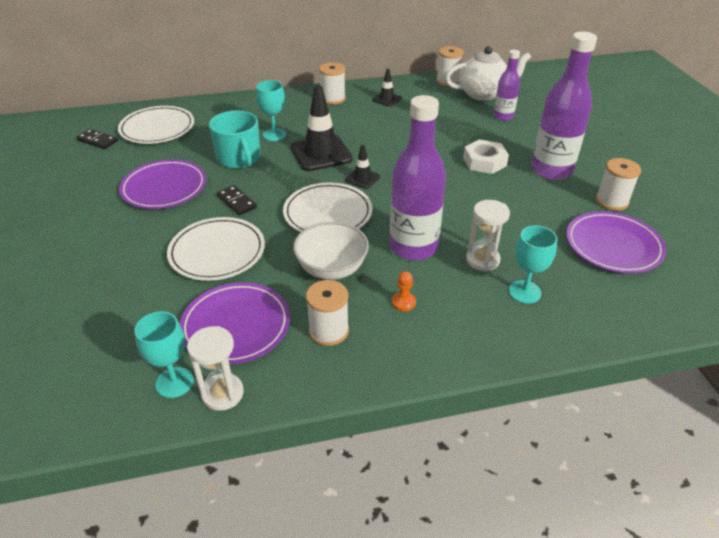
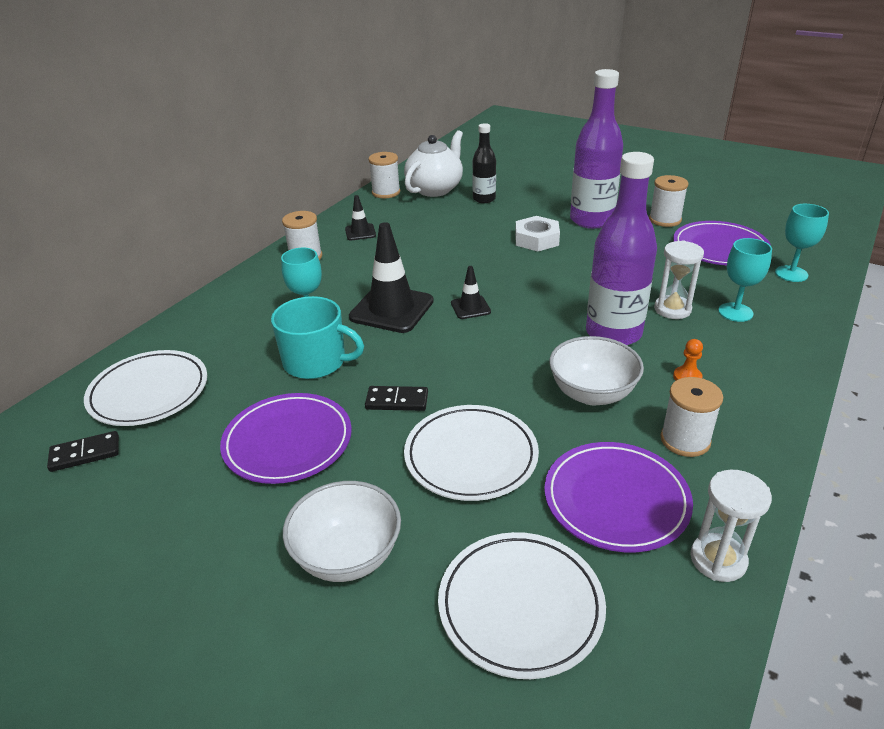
camera: 45 degrees left, 5 degrees down
(100, 253) = (347, 556): none -> white bowl
(174, 382) = (668, 591): turquoise goblet -> turquoise goblet (791, 274)
(328, 213) = (499, 353): white plate -> white plate (520, 606)
(503, 116) = (484, 199): purple bottle -> black bottle

